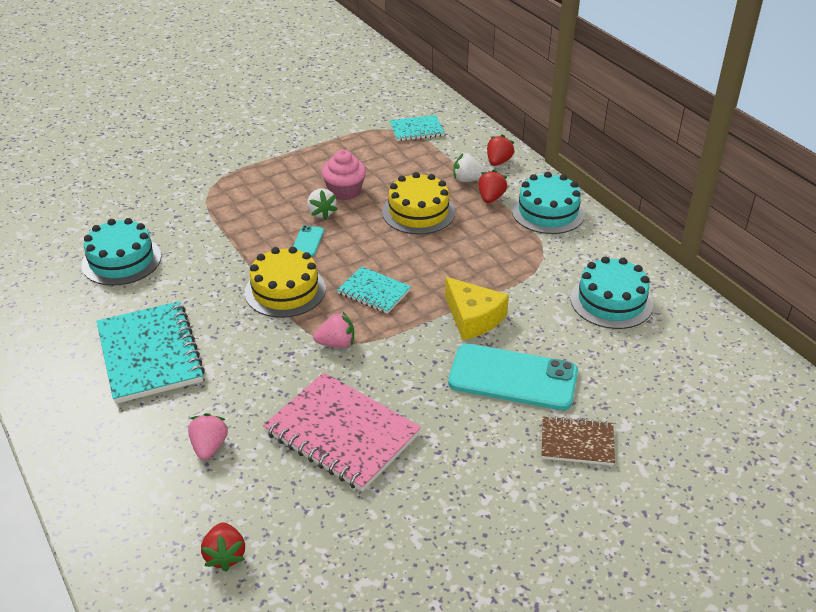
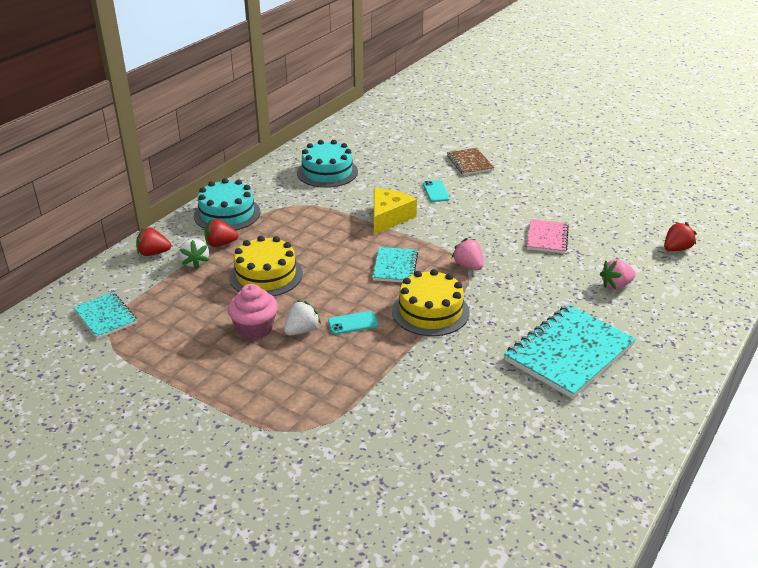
camera: 115 degrees left, 5 degrees down
(121, 260) = (474, 436): turquoise cake -> none
(342, 434) = (547, 238): pink notebook -> pink notebook, size x0.55
(513, 377) = (435, 191): turquoise phone -> turquoise phone, size x0.44

